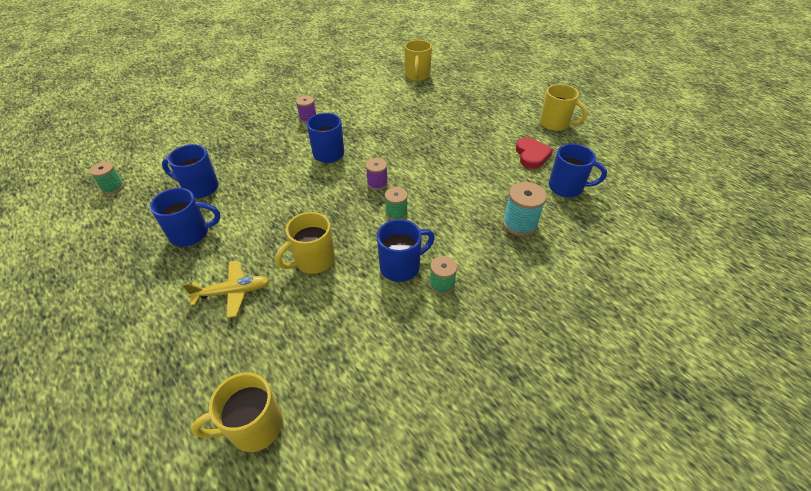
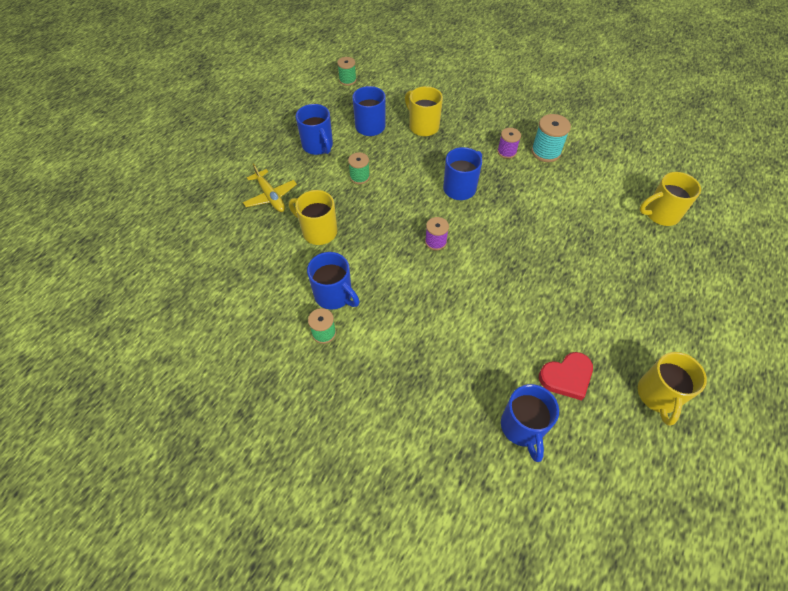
camera: 70 degrees right, 10 degrees up
(253, 427) = (168, 256): yellow mug -> yellow mug (423, 126)
(396, 213) = (400, 271): green spool -> green spool (359, 177)
(519, 224) = (433, 385): turquoise spool -> turquoise spool (546, 152)

